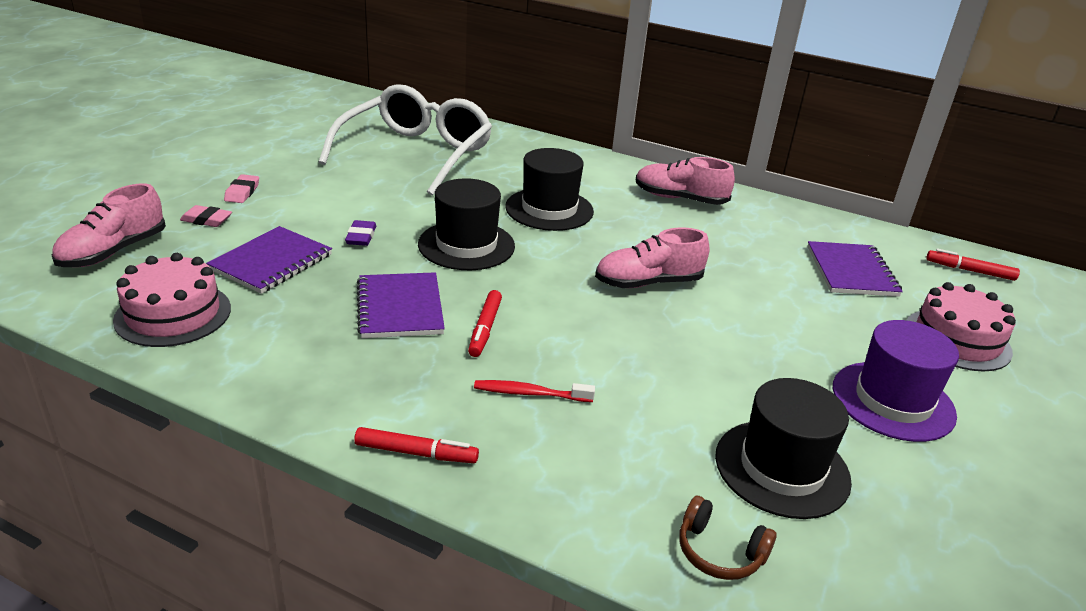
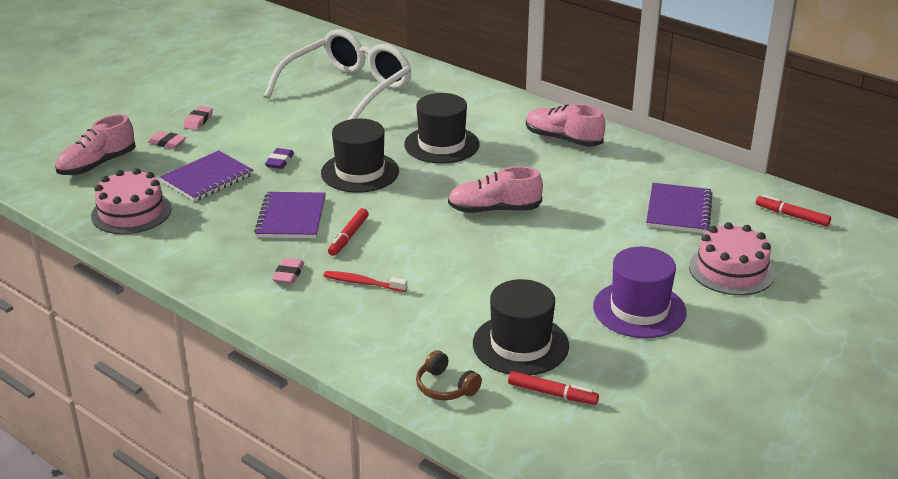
camera: 15 degrees right, 0 degrees up
(416, 453) = (270, 313): red marker -> red marker (552, 394)
(423, 389) = (288, 274): none -> pink eraser

